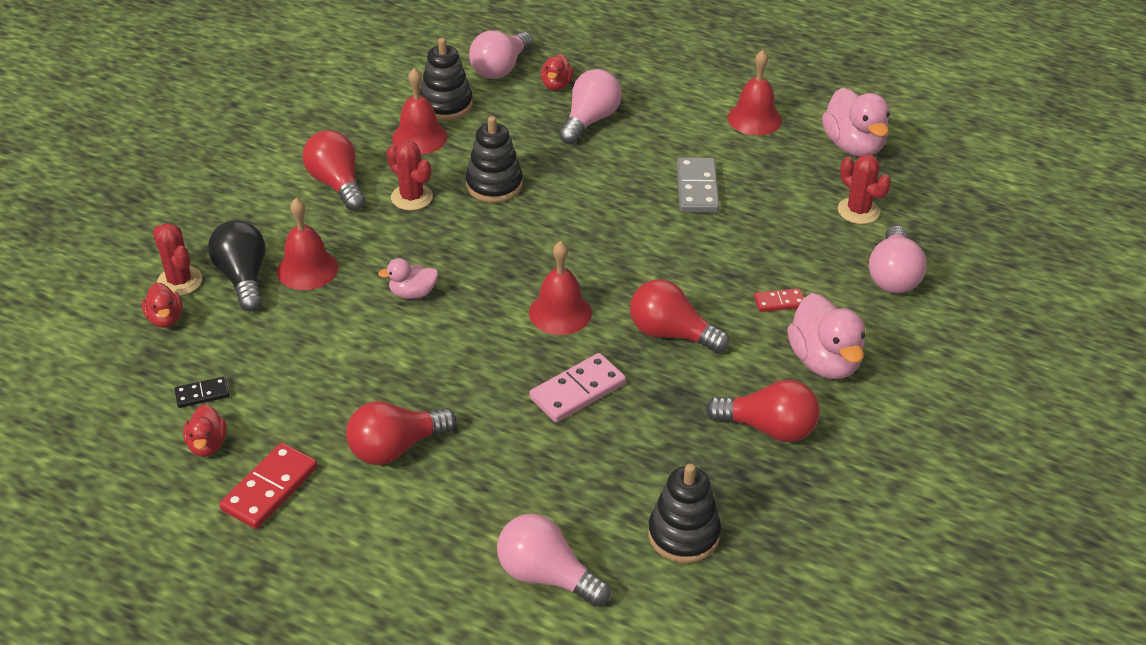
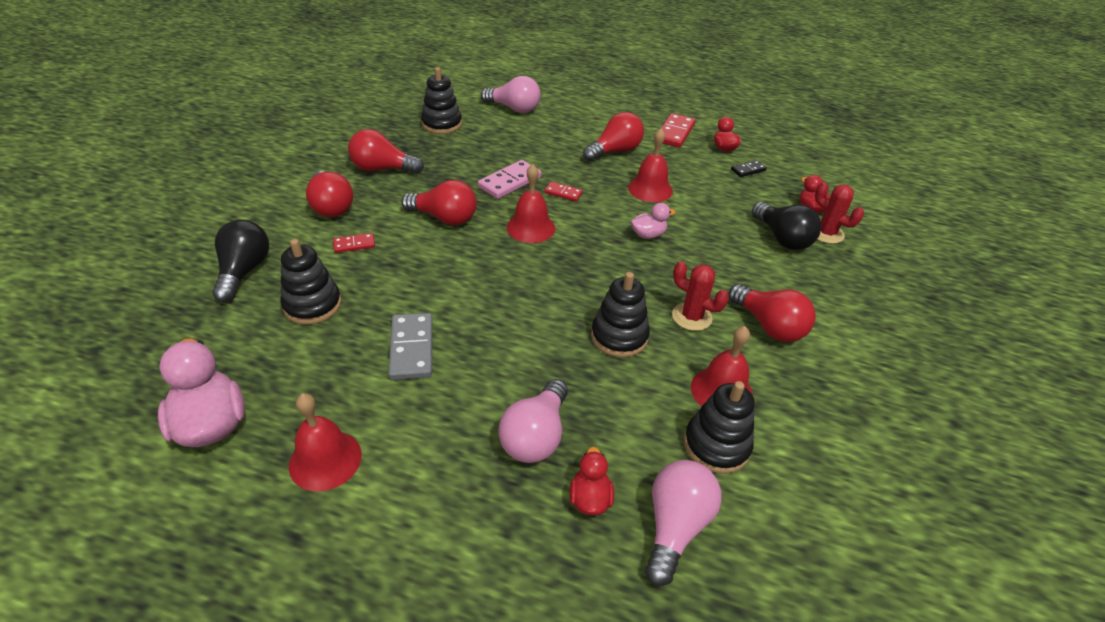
camera: 170 degrees right, 0 degrees up
(307, 269) = (739, 247): red bell -> red bell (650, 189)
(504, 366) = (563, 193): none -> red domino
(804, 234) = (312, 305): none -> black stacking toy
(824, 361) = (331, 206): pink duck -> red light bulb
(858, 211) = (246, 334): red cactus -> none
(893, 276) = (244, 271): pink light bulb -> black light bulb

